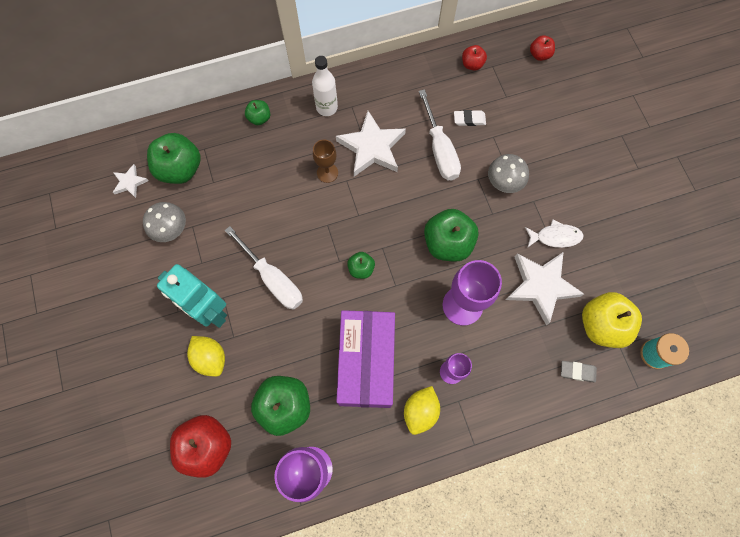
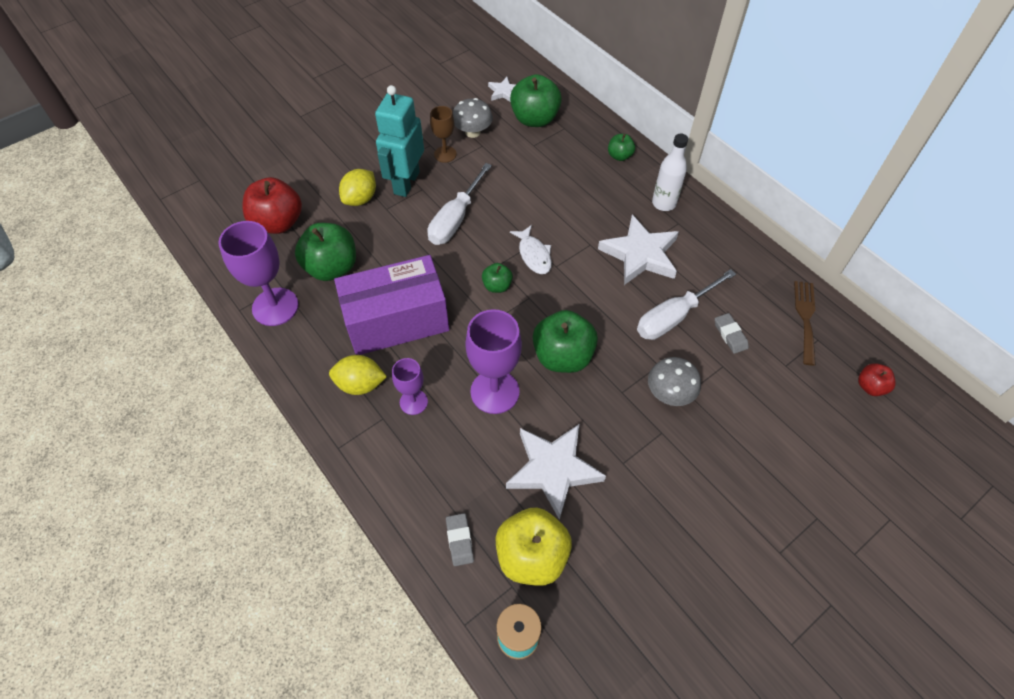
camera: 70 degrees right, 15 degrees down
(327, 173) = (590, 226): brown goblet -> brown goblet (445, 154)
(469, 119) = (730, 335): white eraser -> grey eraser
(472, 64) = (805, 318): red apple -> brown fork
(555, 237) = (626, 470): white fish -> white fish (534, 255)

